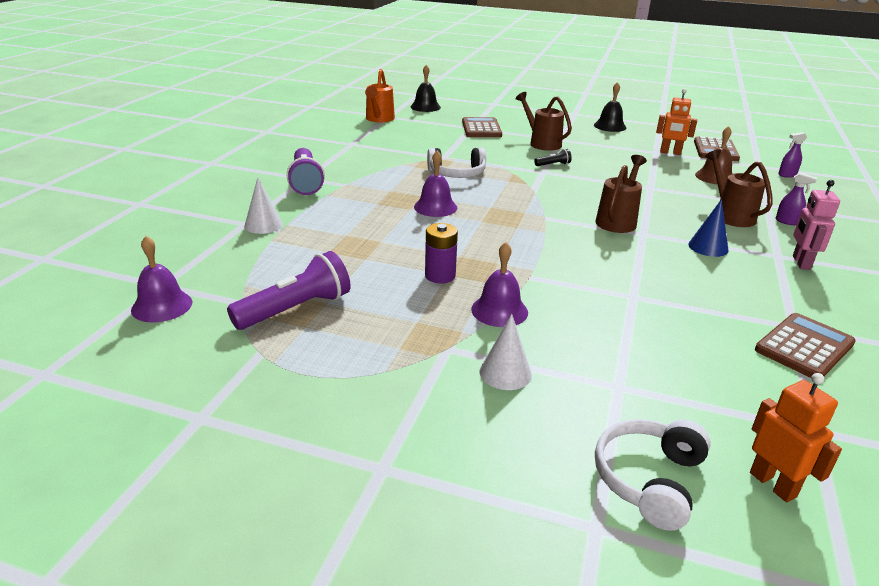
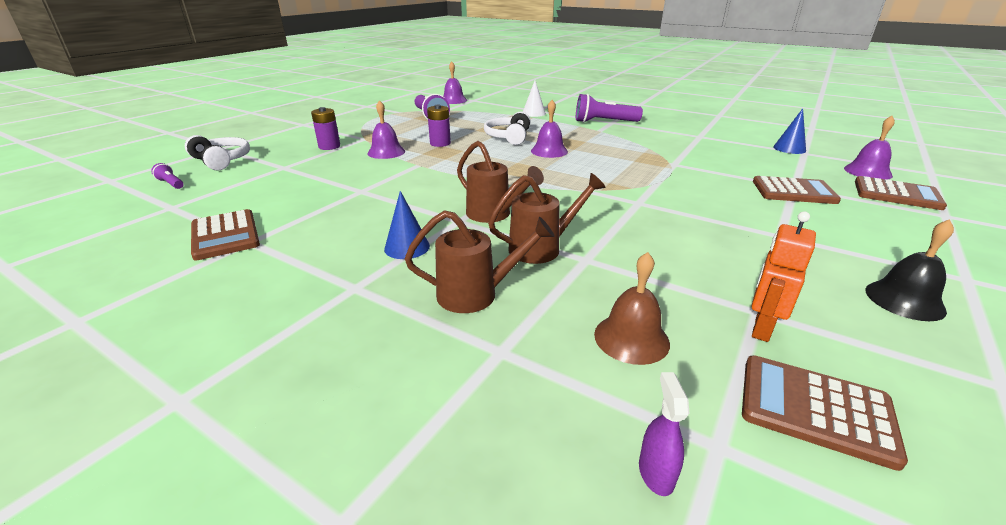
camera: 105 degrees right, 0 degrees up
(379, 119) = (789, 148): orange watering can -> blue cone
(425, 107) = (867, 172): black bell -> purple bell
(457, 174) = (626, 164): white headphones -> white headphones (509, 137)
(466, 107) = (896, 194): none -> brown calculator
(505, 373) = (329, 146): white cone -> purple battery
(542, 143) = (752, 219): brown watering can -> brown watering can (542, 248)
(553, 165) = (664, 212): black flashlight -> none
(773, 484) = (171, 183): orange robot -> purple flashlight
(787, 222) = (431, 342): purple spray bottle -> none
(800, 263) = (326, 297): pink robot -> none

